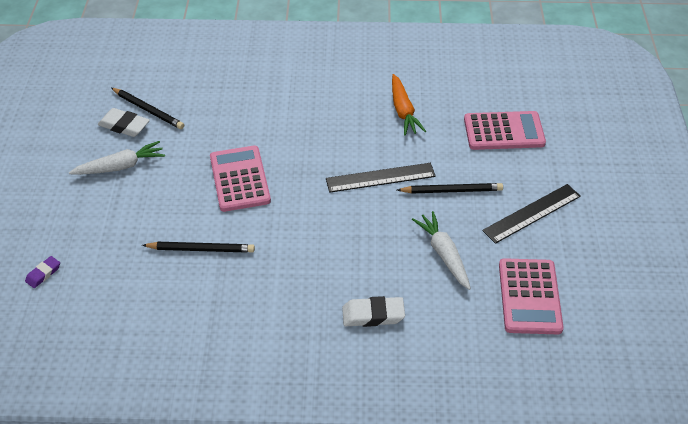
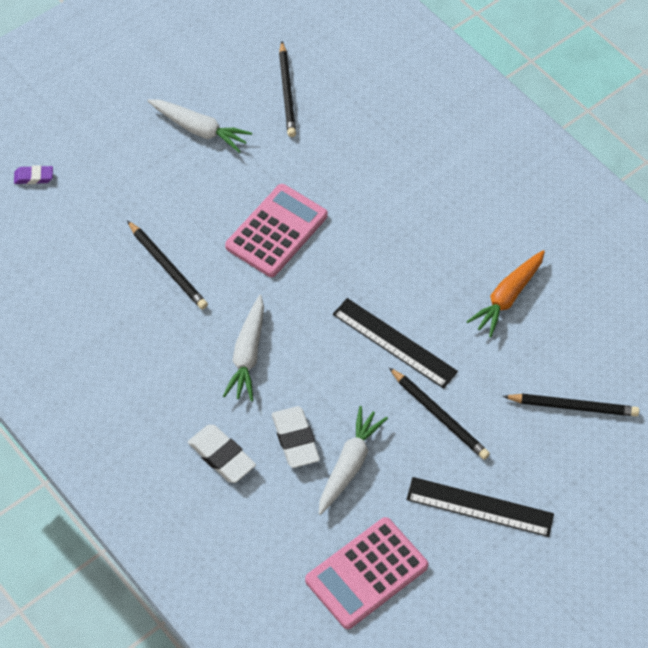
camera: 45 degrees right, 10 degrees up
(124, 126) = (249, 91): white eraser -> white eraser (295, 439)
(312, 252) = (247, 354): none -> white carrot
(504, 131) = (573, 406): pink calculator -> black pencil

